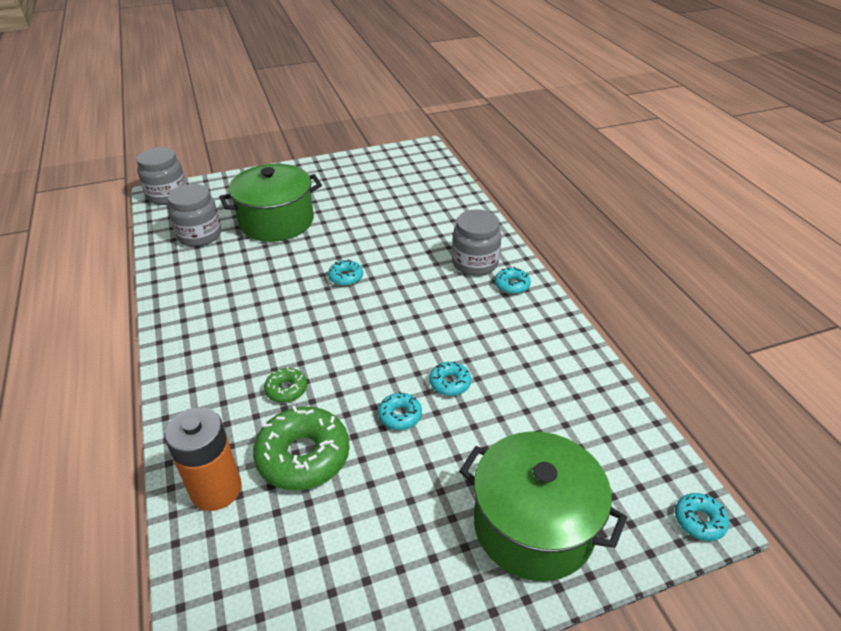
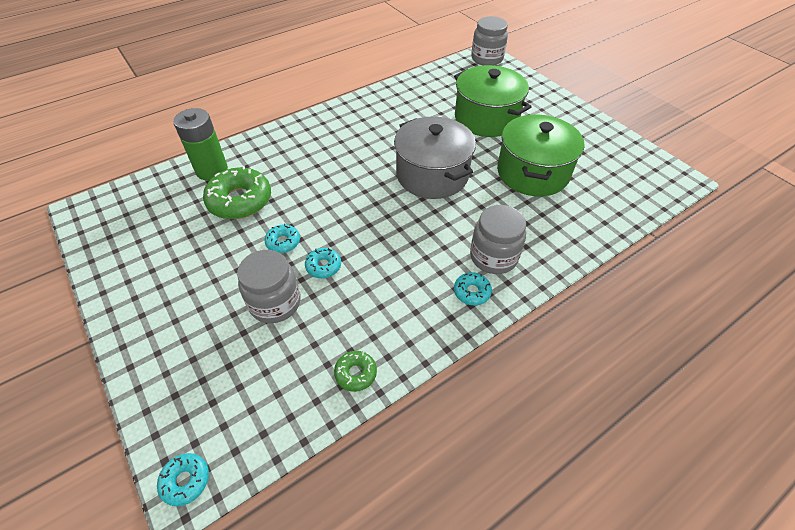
camera: 75 degrees right, 10 degrees up
(199, 235) = (447, 88): grey jar -> grey jar (275, 303)
(216, 489) = (212, 170): orange battery -> green battery
(286, 389) = (298, 176): green donut -> green donut (356, 373)
(346, 277) = (432, 175): turquoise donut -> grey pot
(533, 525) = (183, 344): green pot -> green pot (532, 173)

